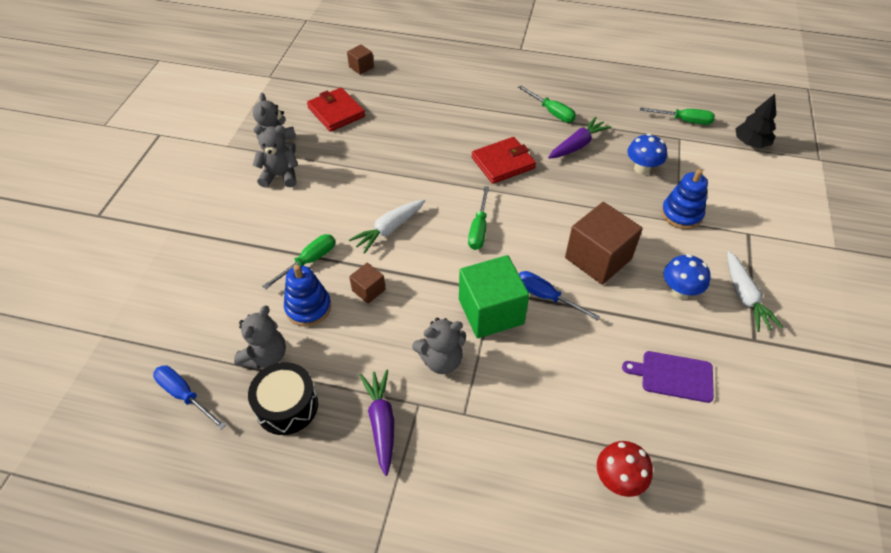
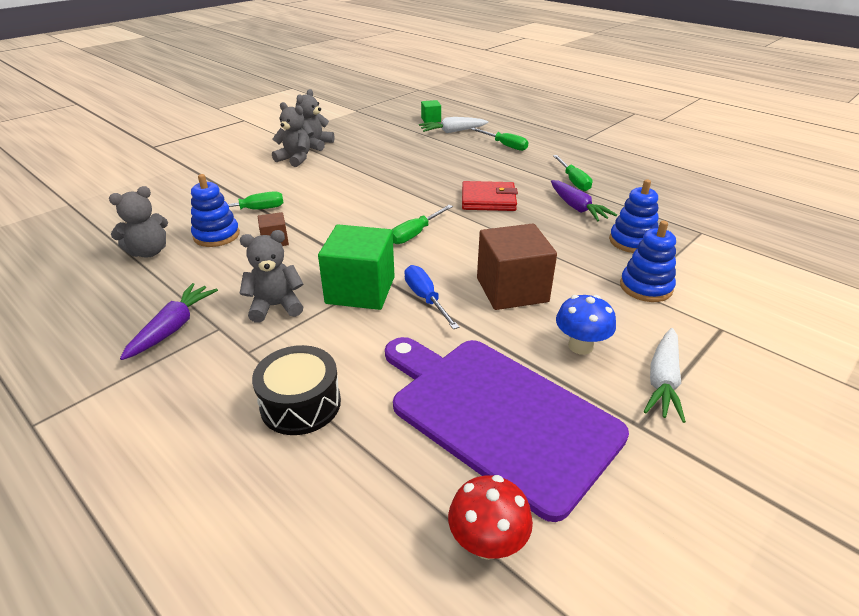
camera: 30 degrees right, 15 degrees down
(185, 395) = (67, 253): blue screwdriver -> none
(287, 406) = (121, 287): black drum -> black drum (300, 404)
(336, 112) = (381, 138): red wallet -> none
(361, 67) = (431, 120): brown cube -> green cube
(389, 229) = (338, 211): white carrot -> white carrot (452, 131)
(441, 360) = (276, 306): grey teddy bear -> grey teddy bear turned 150 degrees clockwise
(577, 145) = (577, 208): purple carrot -> purple carrot turned 75 degrees clockwise
(618, 480) = (331, 478): red mushroom -> red mushroom (487, 543)
(642, 169) = (632, 241): blue mushroom -> blue stacking toy
(673, 376) = (497, 414): purple cutting board -> purple cutting board, size x2.21
(684, 121) = (719, 221): green screwdriver -> green screwdriver (504, 145)
(750, 143) = (793, 259): black tree -> none

